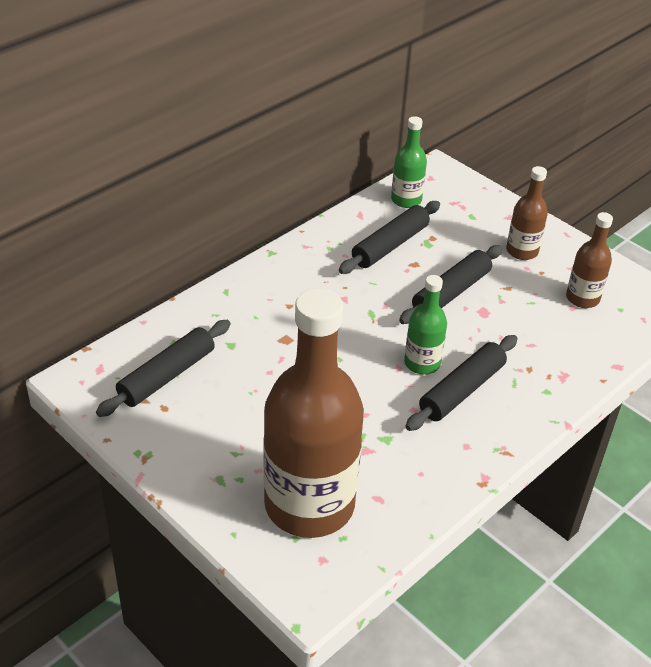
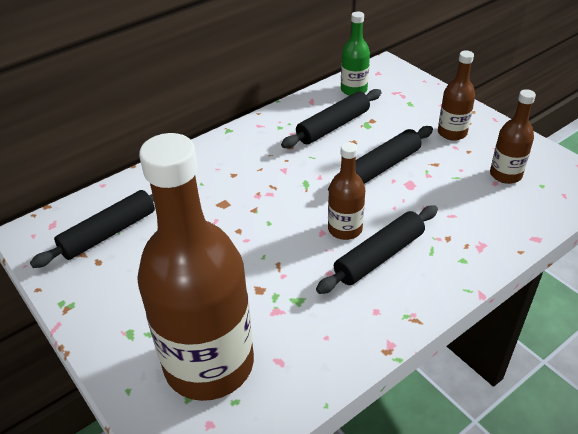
camera: 10 degrees right, 0 degrees up
(422, 363) = (345, 229): green bottle -> brown bottle

